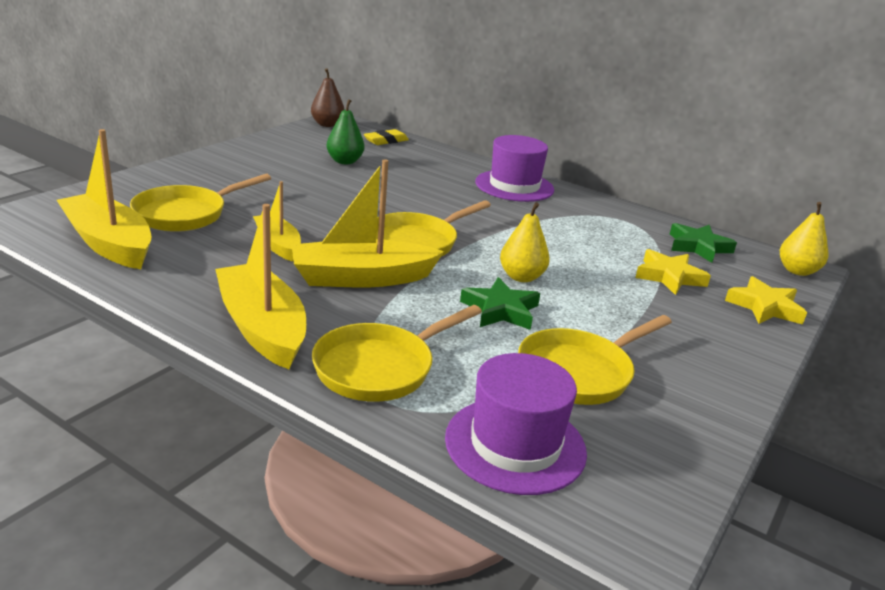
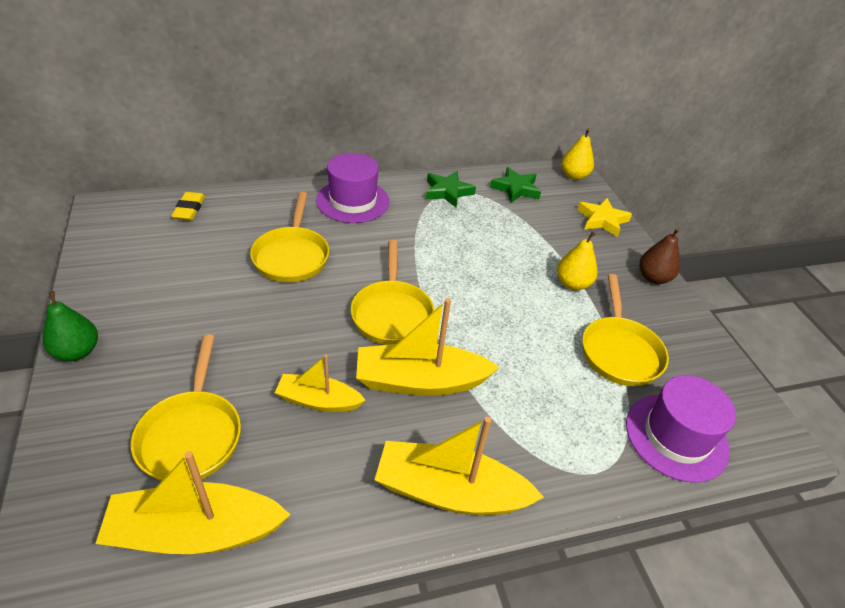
camera: 50 degrees left, 15 degrees up
(327, 124) = (106, 220): brown pear -> brown pear (653, 278)
(345, 161) = (201, 260): green pear -> green pear (77, 352)
(362, 278) = (420, 381): yellow boat -> yellow boat turned 60 degrees clockwise
(380, 368) = (553, 451): yellow pan -> yellow pan (292, 256)
(500, 310) = (523, 336): green star -> green star (448, 192)
(521, 277) = (488, 294): yellow pear -> yellow pear (572, 284)
(669, 276) = (541, 229): yellow star -> none

